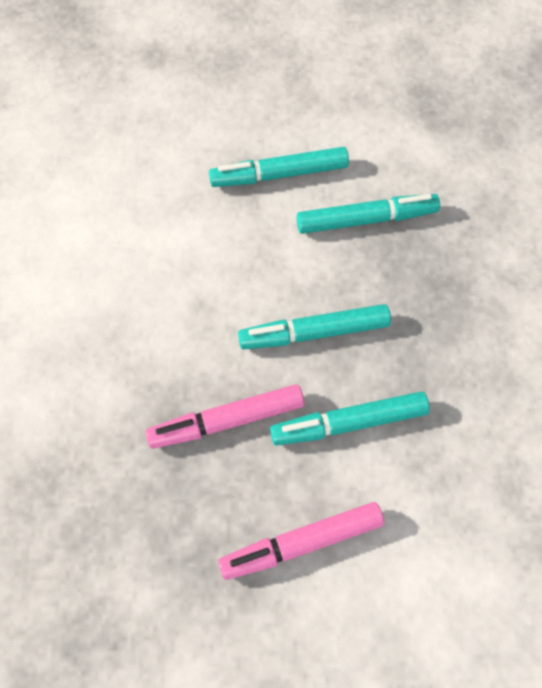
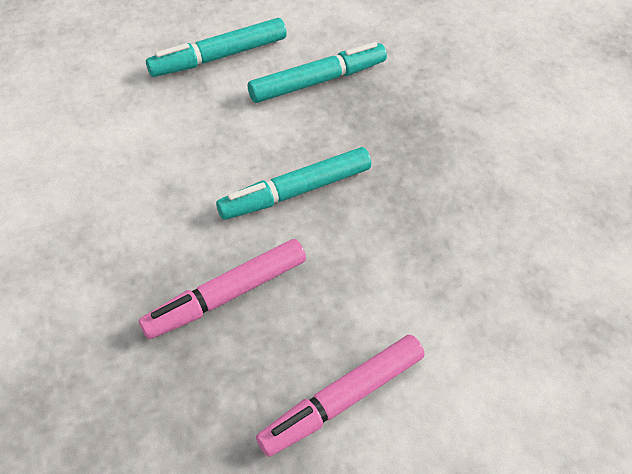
camera: 20 degrees left, 10 degrees down
(349, 422) = (356, 268): turquoise marker -> none

